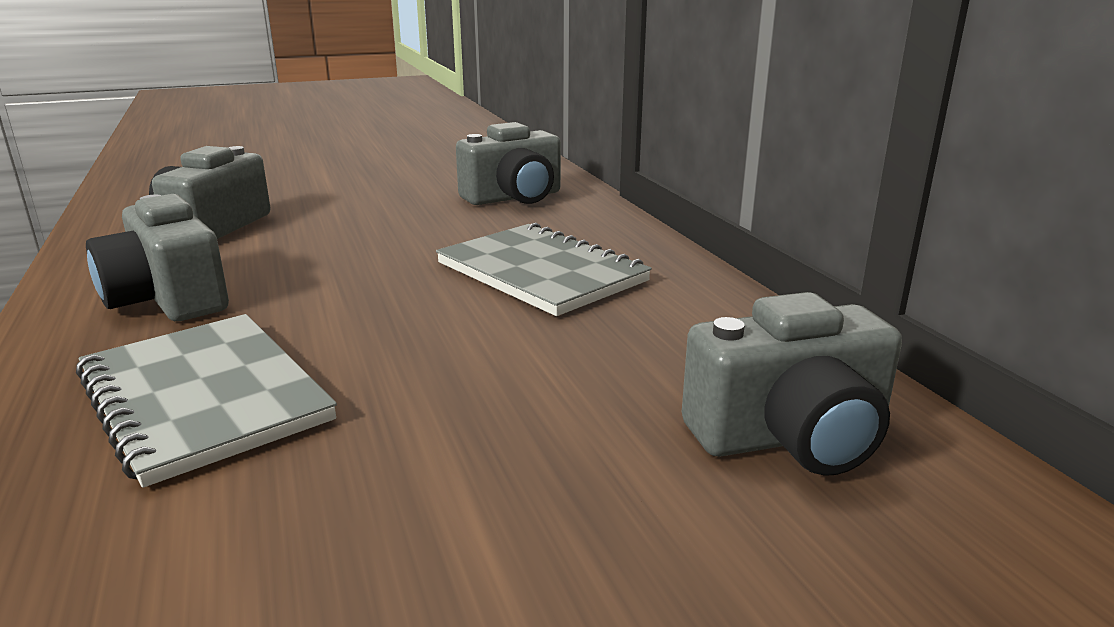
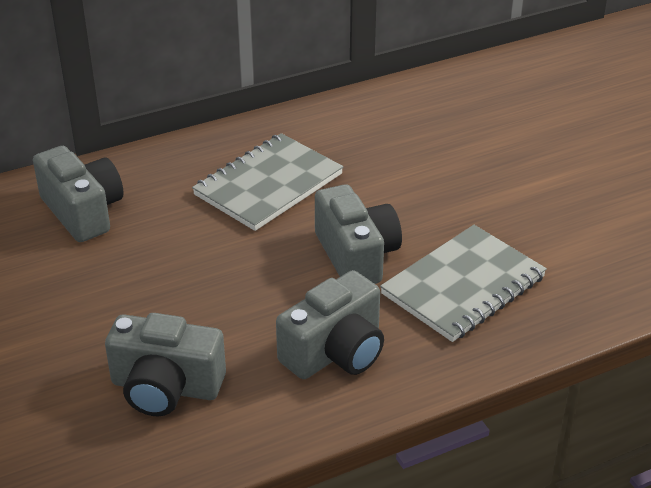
camera: 95 degrees left, 15 degrees up
(790, 437) = (449, 109): grey camera -> grey camera (356, 256)

